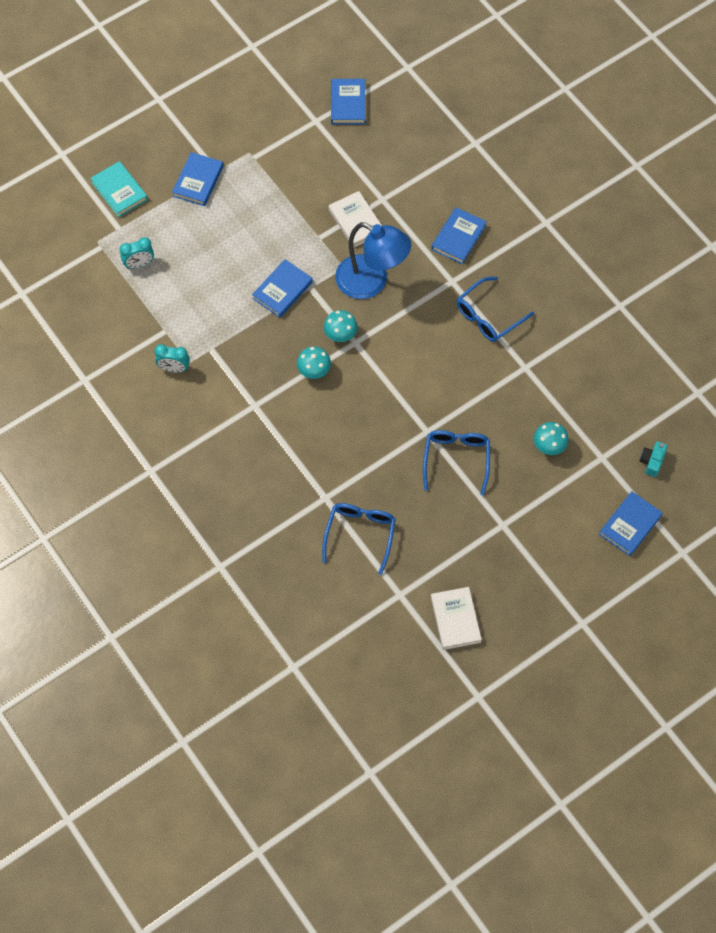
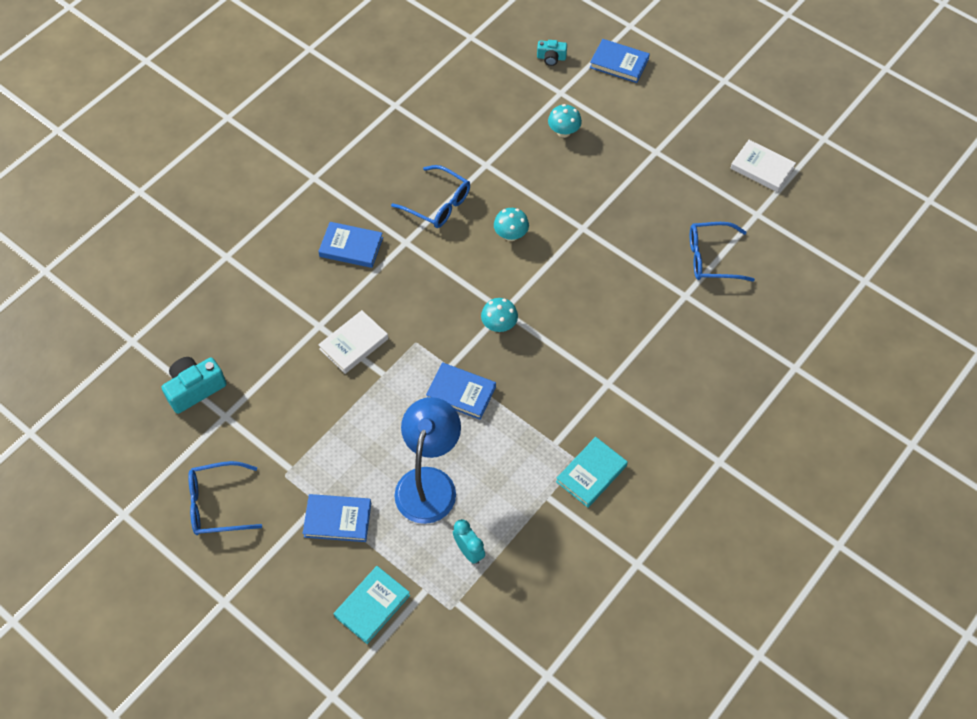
camera: 105 degrees left, 5 degrees down
(174, 368) = (591, 474): turquoise clock -> turquoise book
(314, 371) = (549, 339): turquoise mushroom -> turquoise mushroom (511, 235)
(348, 104) = (195, 389): blue book -> turquoise camera
(371, 282) = (427, 312): blue lamp -> blue lamp (429, 482)
(455, 619) = (762, 168): white book -> white book turned 60 degrees clockwise
(456, 460) = (604, 199): blue glasses -> blue glasses (218, 504)

